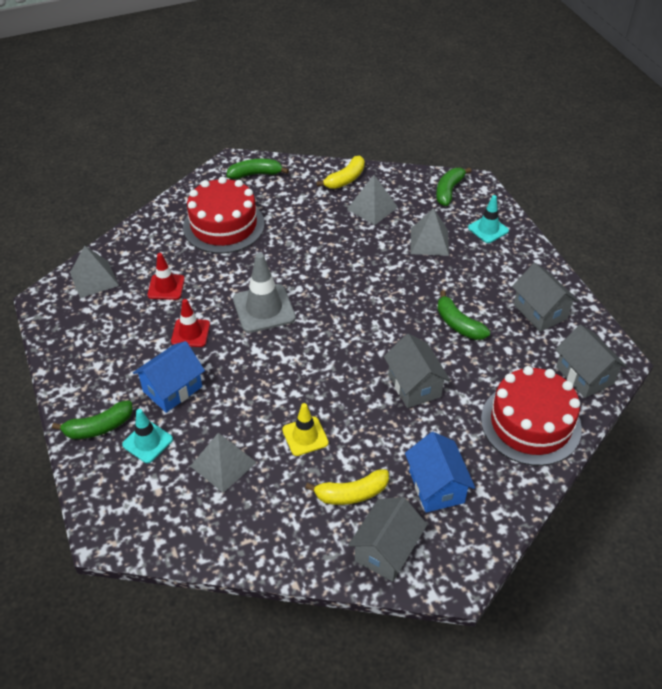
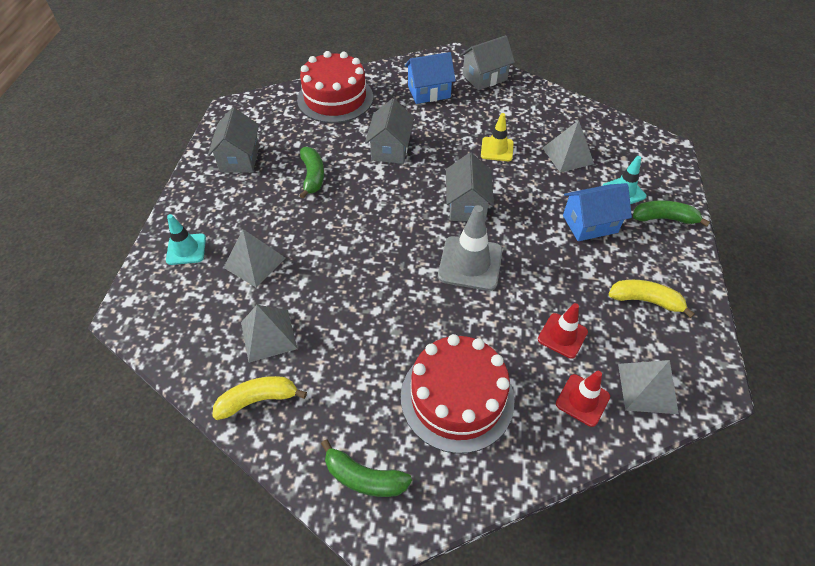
camera: 150 degrees left, 5 degrees up
(190, 333) = (554, 269): red traffic cone -> red traffic cone (582, 400)
(351, 493) = (486, 108): yellow banana -> yellow banana (645, 300)
(436, 486) = (429, 92): blue house -> blue house turned 60 degrees clockwise
(448, 191) = (166, 317): green banana -> none
(584, 375) = (266, 108): grey house -> grey house (467, 205)

